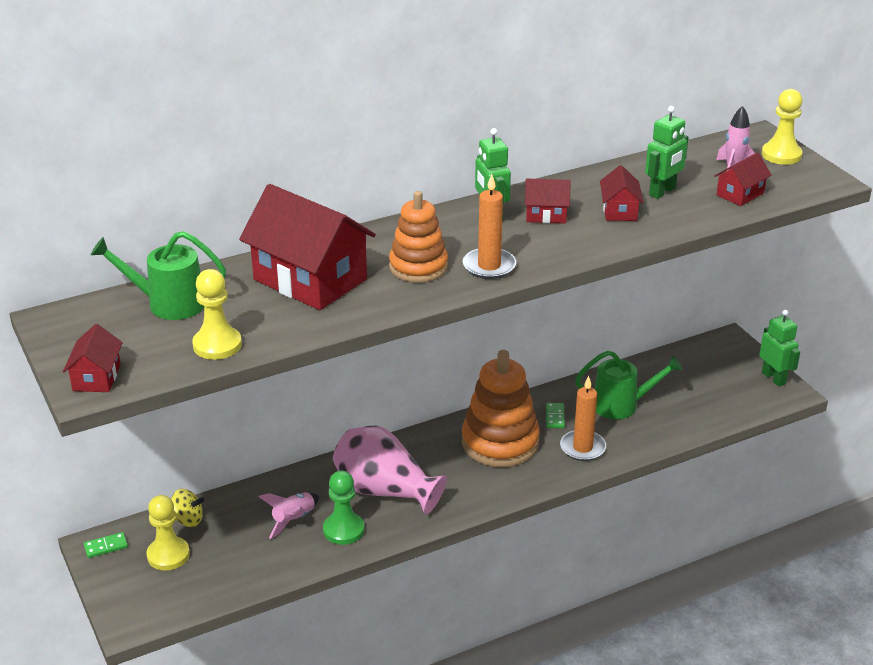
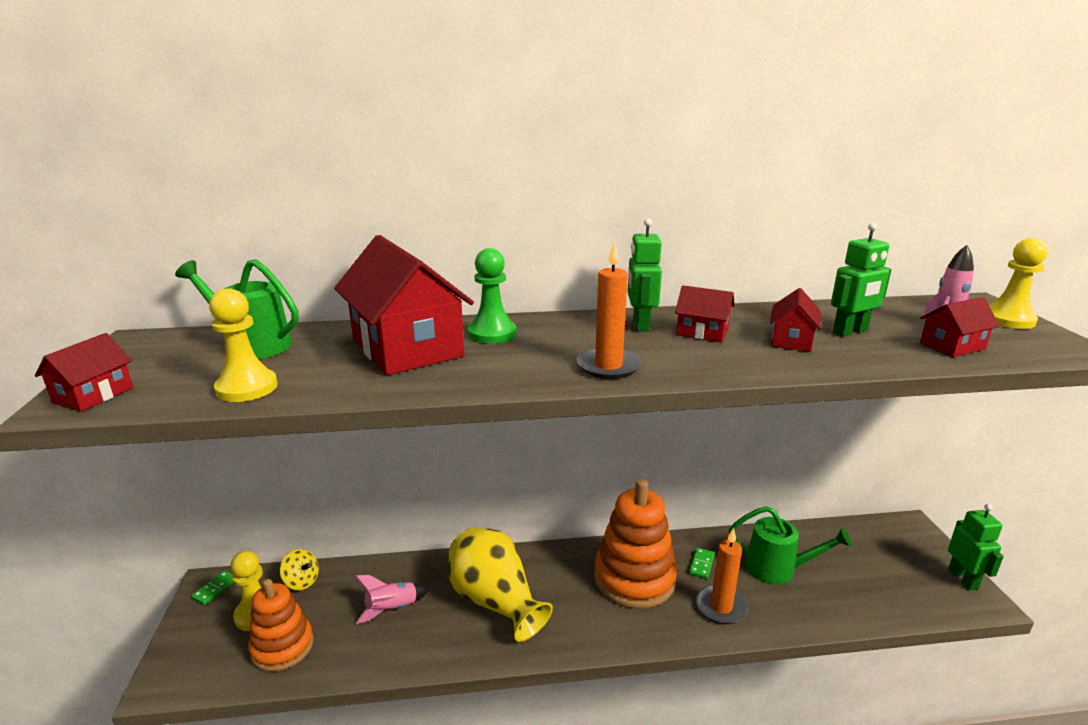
camera: 20 degrees right, 10 degrees down
(106, 547) = (215, 589): green domino -> green domino turned 60 degrees counterclockwise
(343, 530) = (431, 635): green pawn -> green pawn (492, 334)
(384, 491) = (495, 601): pink vase -> yellow vase
(418, 267) = (528, 355): orange stacking toy -> orange stacking toy (282, 647)

